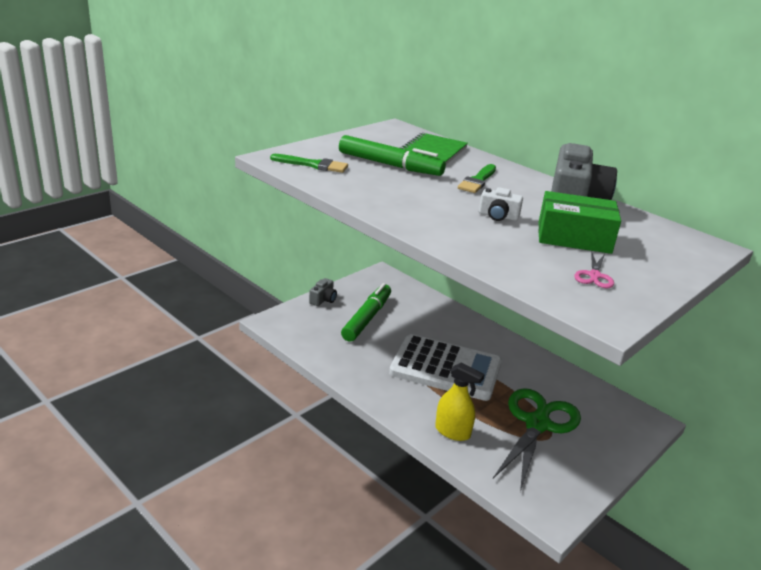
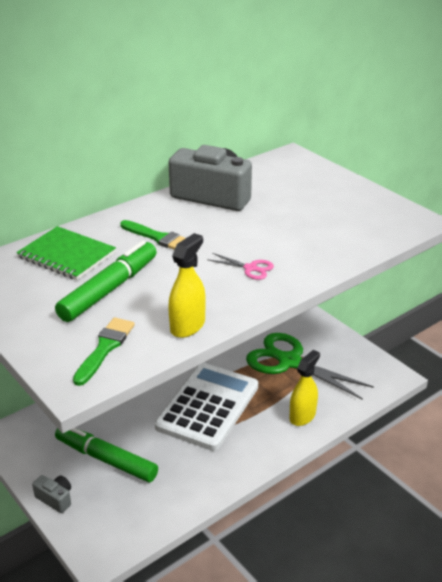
camera: 80 degrees left, 5 degrees up
(346, 190) = (187, 326): none -> yellow spray bottle
(498, 216) = (247, 239): white camera -> none
(574, 237) = (286, 209): green box -> none
(594, 276) = (354, 213): pink scissors -> pink scissors (250, 268)

